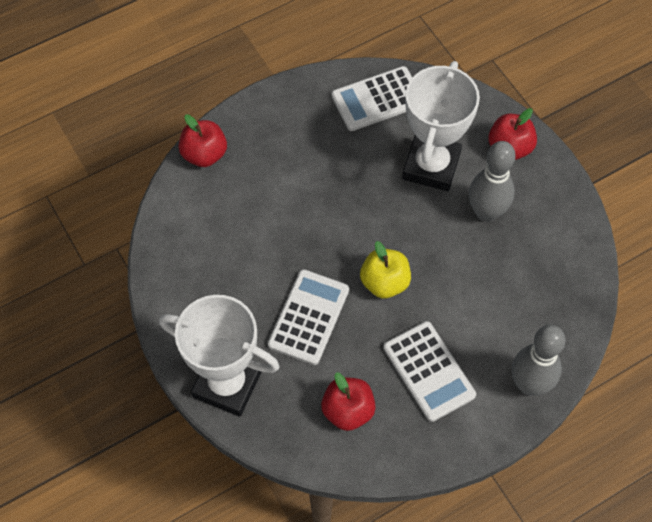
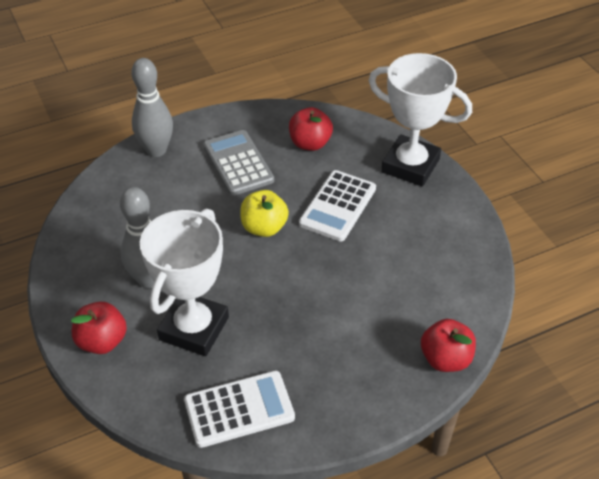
camera: 175 degrees left, 15 degrees down
(429, 371) = (238, 163): white calculator -> grey calculator

